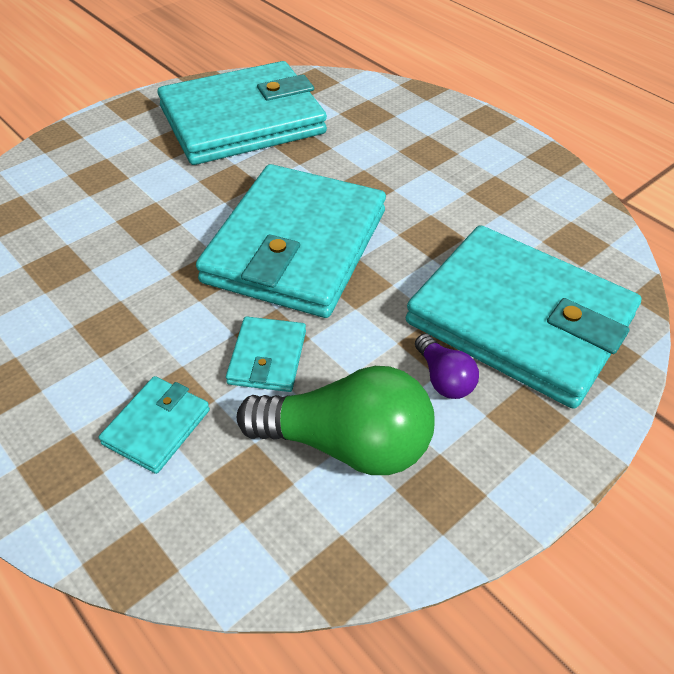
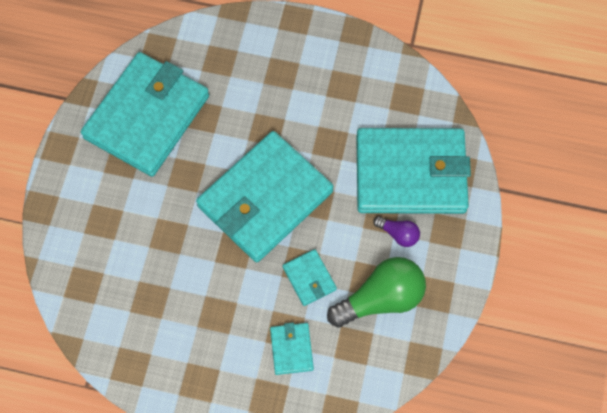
camera: 35 degrees left, 20 degrees up
(295, 246) = (265, 199): turquoise wallet -> turquoise wallet turned 60 degrees clockwise

